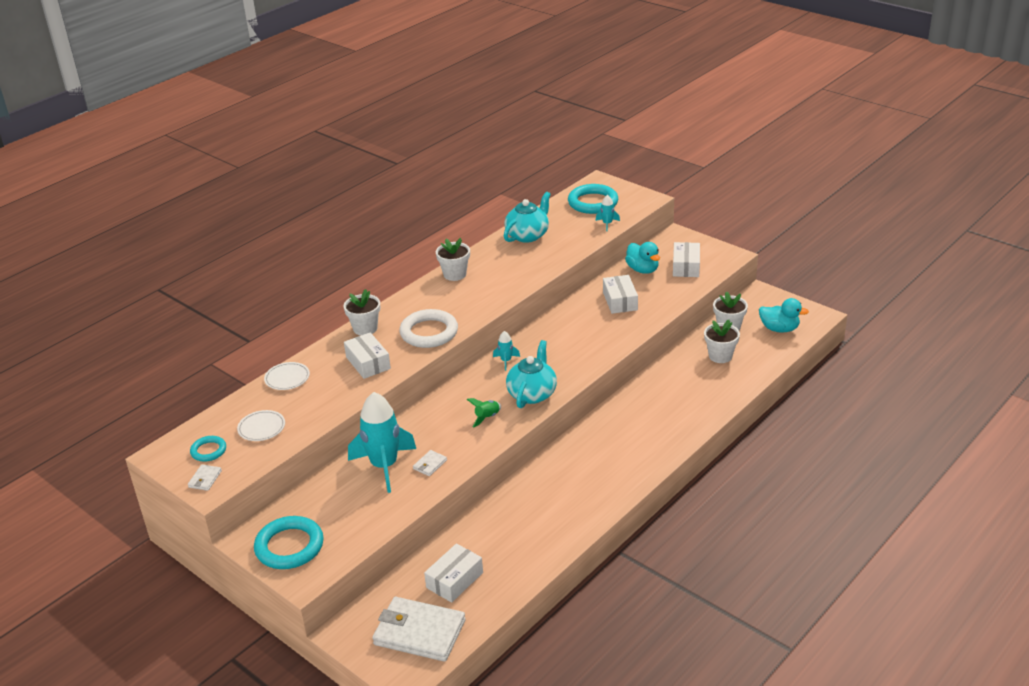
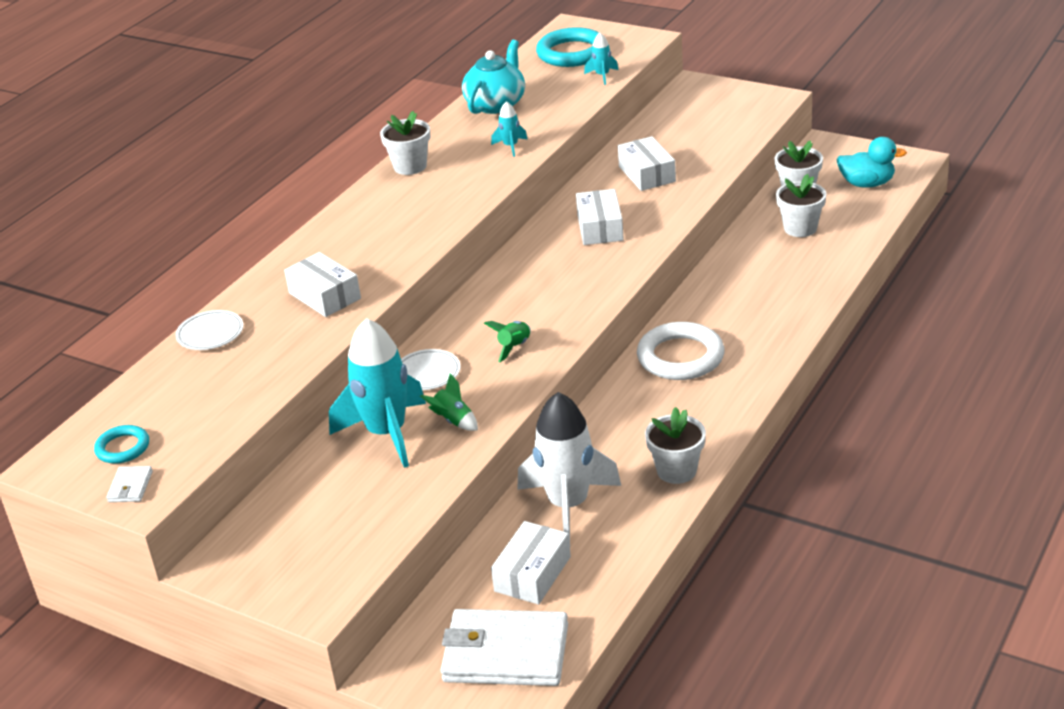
camera: 10 degrees left, 0 degrees up
(261, 428) = (194, 405): white plate -> white plate (427, 373)
(289, 546) = (281, 564): turquoise ring -> none
(365, 328) = (304, 252): white flower pot -> white flower pot (676, 470)
(429, 332) = (400, 244): white ring -> white ring (680, 357)
(430, 464) = (453, 421): white wallet -> green rocket
(493, 536) = (568, 506): none -> white rocket
(506, 361) = (514, 271): turquoise rocket -> turquoise rocket (511, 146)
(532, 394) = (568, 307): turquoise teapot -> none
(642, 270) = (663, 131): turquoise duck -> none
(686, 266) = (721, 119): white box -> white box (600, 228)

